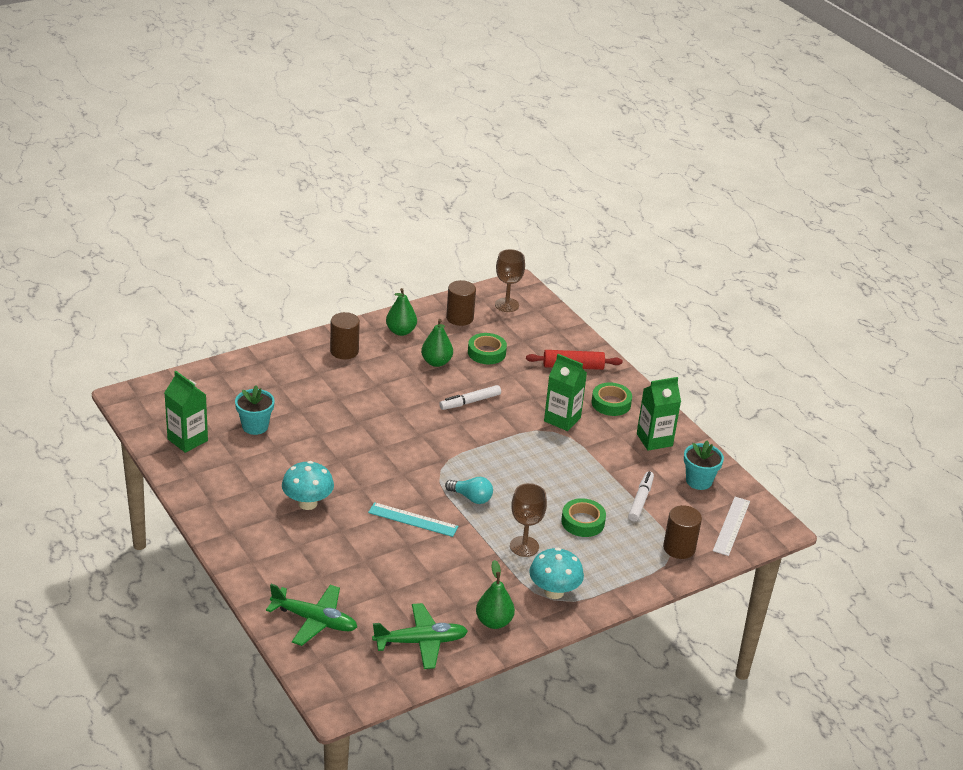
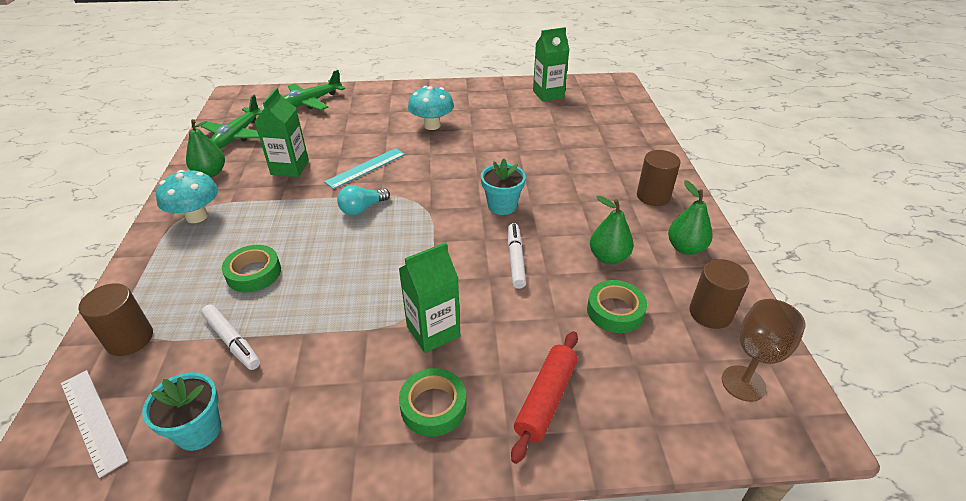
camera: 120 degrees right, 5 degrees up
(255, 426) = (549, 123): turquoise flower pot -> turquoise flower pot (502, 206)
(524, 546) = (268, 219): brown goblet -> none
(654, 440) = (320, 421): green carton -> green carton (290, 168)

